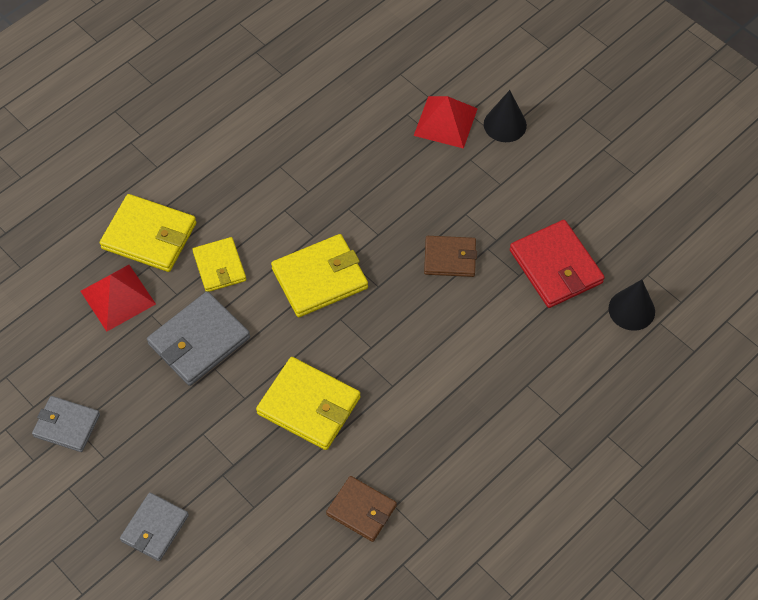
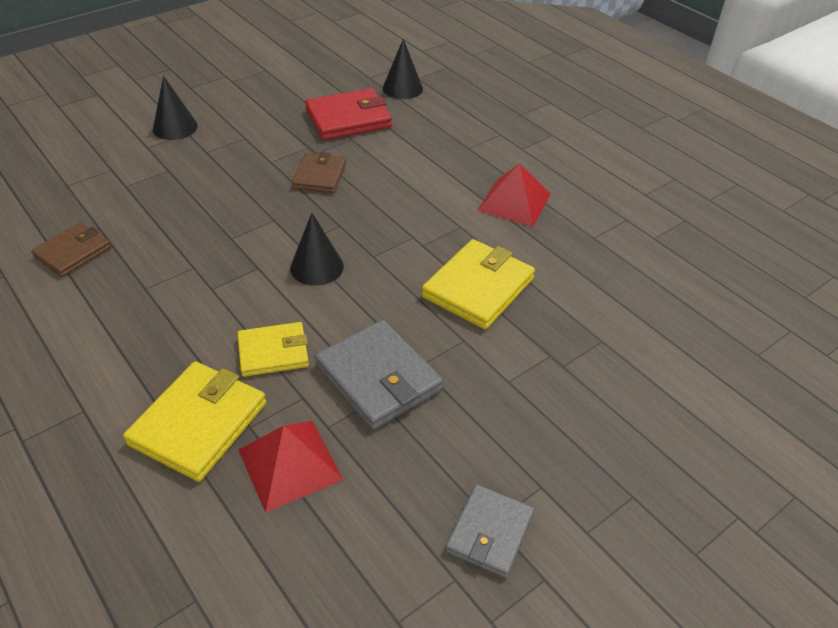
camera: 85 degrees left, 15 degrees down
(155, 528) = (637, 434): grey wallet -> none
(319, 278) = (317, 267): yellow wallet -> black cone
(361, 510) = (600, 259): brown wallet -> brown wallet (73, 252)
(445, 122) = (151, 162): red pyramid -> red pyramid (514, 202)

